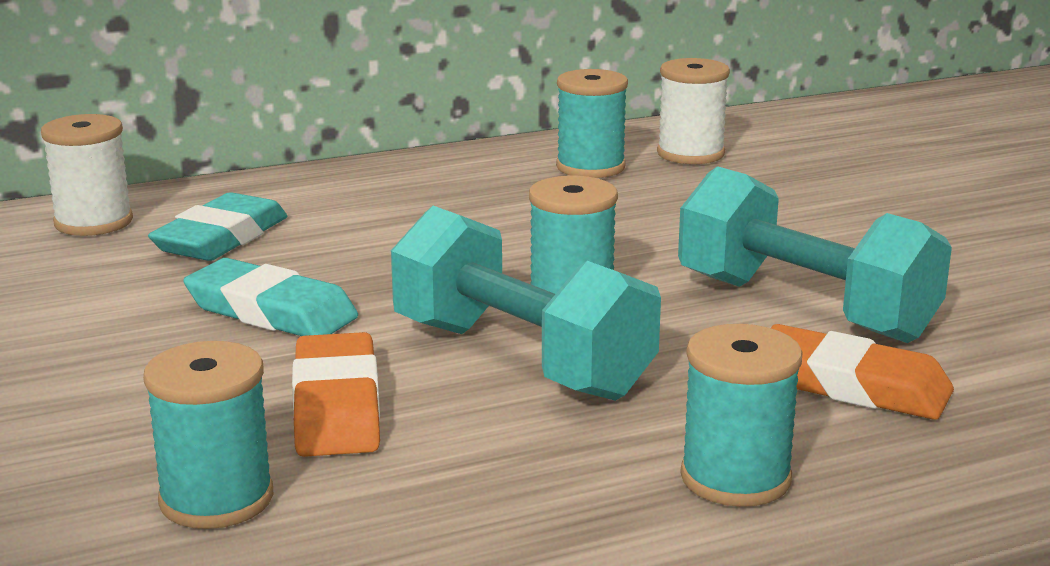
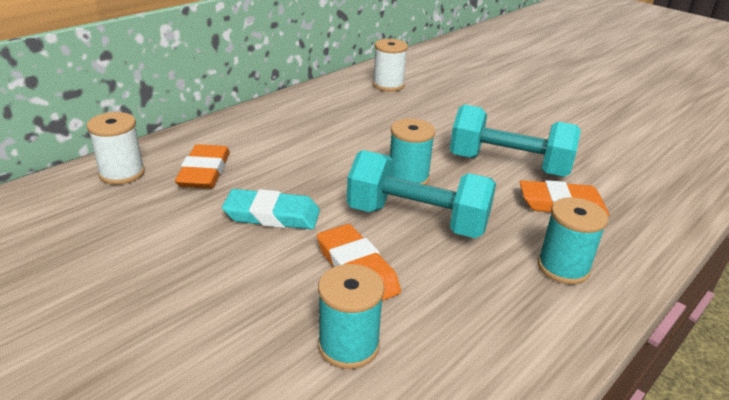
camera: 25 degrees left, 10 degrees up
(221, 238) = (204, 172): turquoise eraser -> orange eraser
(590, 167) = (351, 99): turquoise spool -> none

